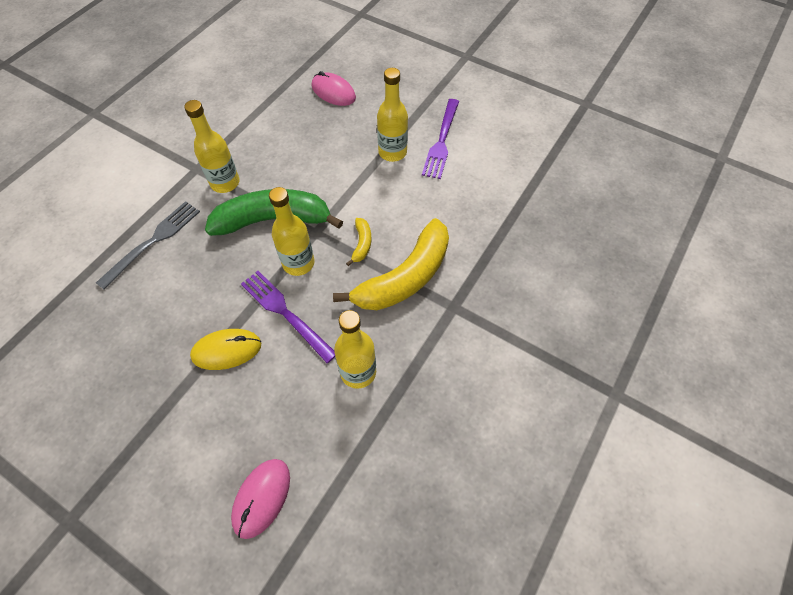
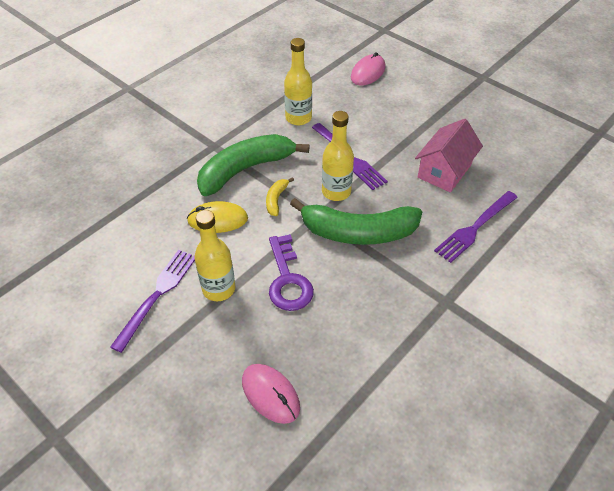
camera: 170 degrees left, 10 degrees down
(153, 241) = (475, 228): grey fork -> purple fork
(171, 311) = (444, 171): none -> pink house
(225, 183) = (411, 279): yellow bottle -> none
(226, 350) = (395, 141): yellow mouse -> yellow mouse (217, 220)
(335, 168) = (288, 279): none -> purple key
(405, 277) = (246, 169): yellow banana -> green banana

